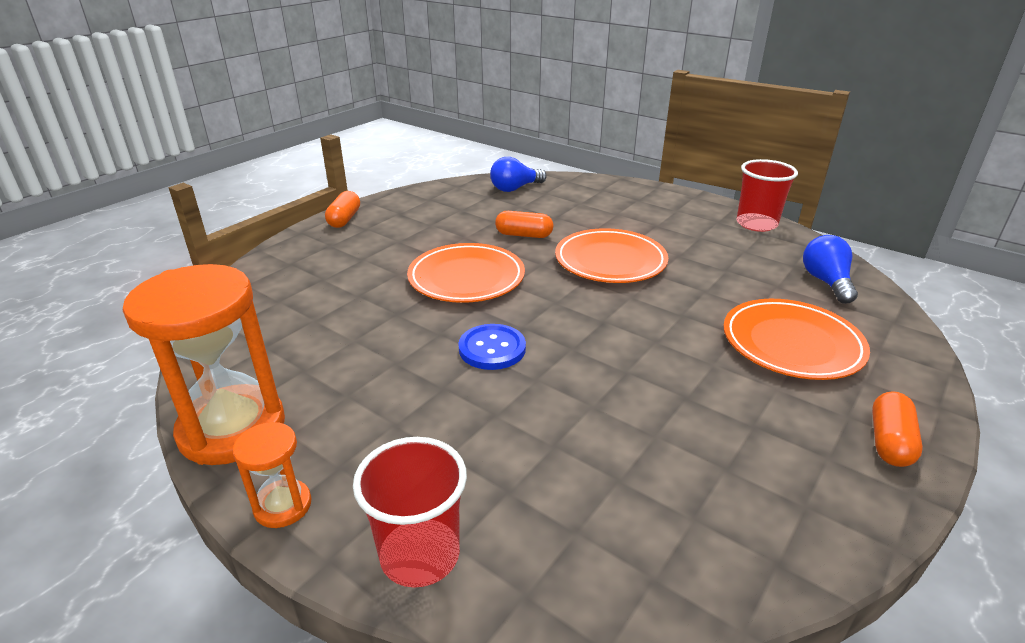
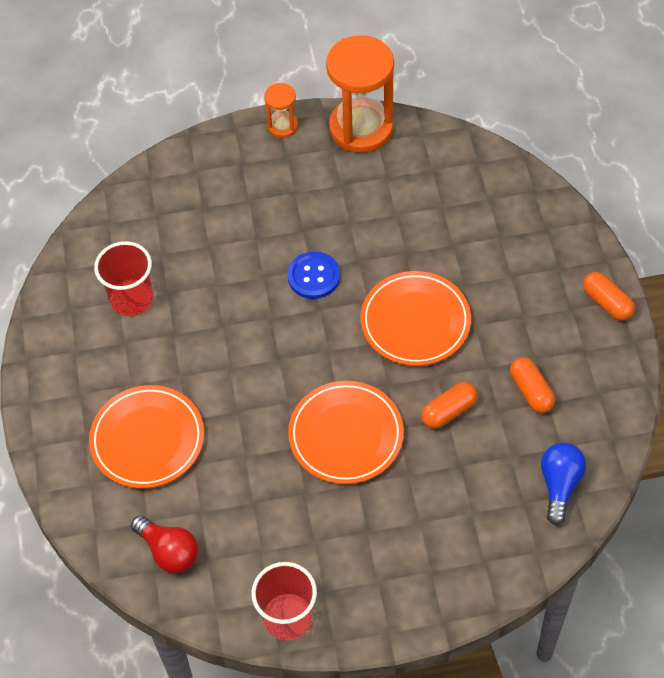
camera: 135 degrees right, 25 degrees up
(420, 555) = (204, 157): red cup -> red cup (132, 299)
(826, 282) = (169, 551): blue light bulb -> red light bulb
(889, 442) = (50, 389): orange capsule -> orange capsule (531, 391)

